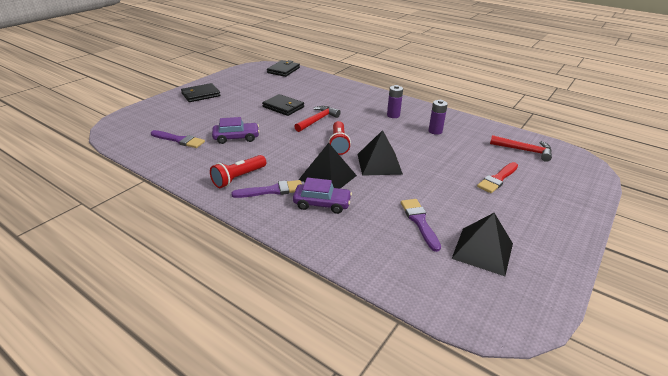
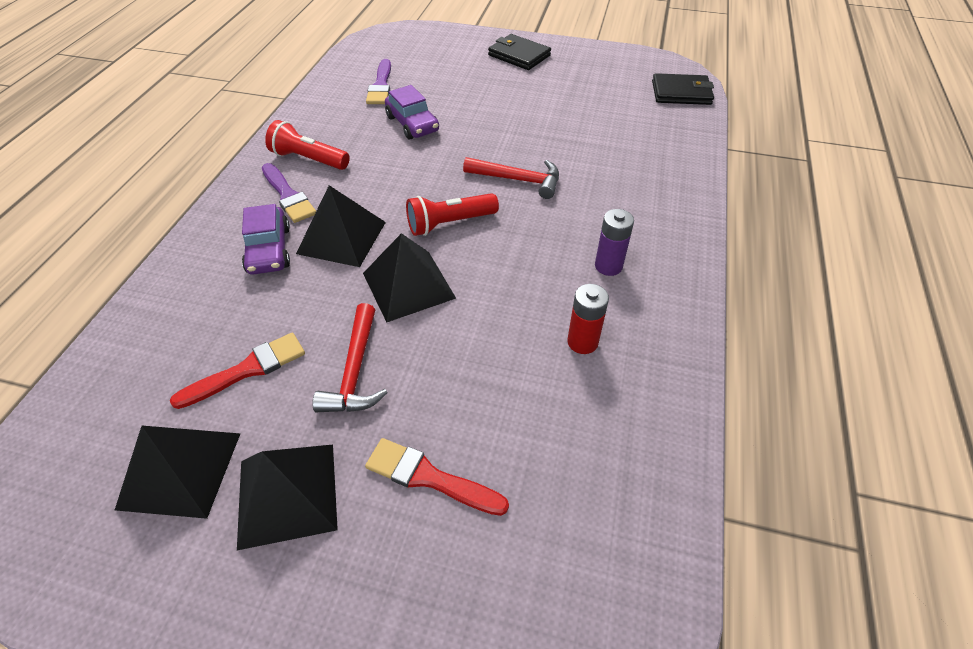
camera: 70 degrees right, 15 degrees up
(283, 107) = (538, 134): black wallet -> none
(419, 222) = (247, 370): purple brush -> red brush
(435, 131) = (582, 342): purple battery -> red battery
(501, 217) = (287, 494): none -> black pyramid
(524, 150) = (592, 528): red hammer -> red hammer (355, 371)

